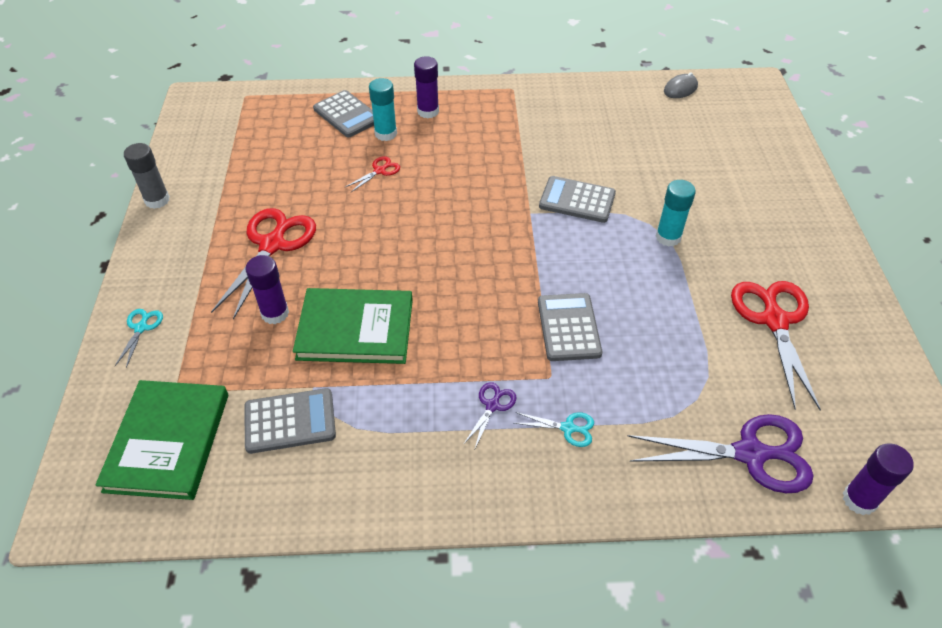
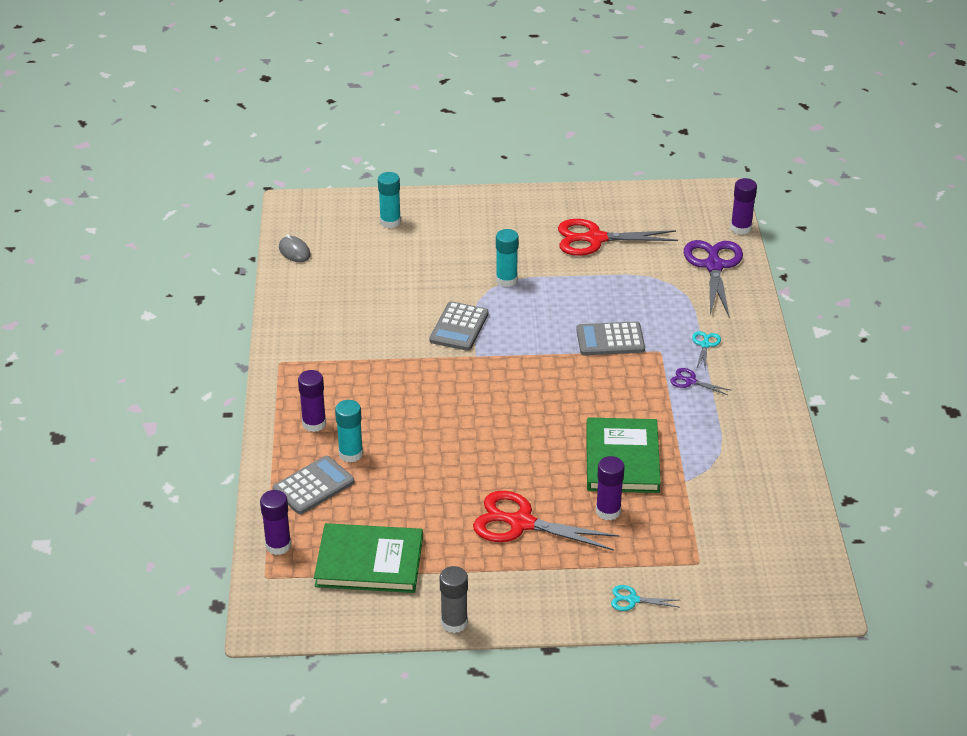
camera: 90 degrees left, 10 degrees down
(168, 441) = (749, 559): green book -> green book (369, 562)
(279, 100) = (278, 545): none -> purple glue stick
(290, 421) = (720, 489): grey calculator -> none
(379, 171) = (412, 455): red scissors -> none
(751, 148) = (390, 222): none -> turquoise glue stick

